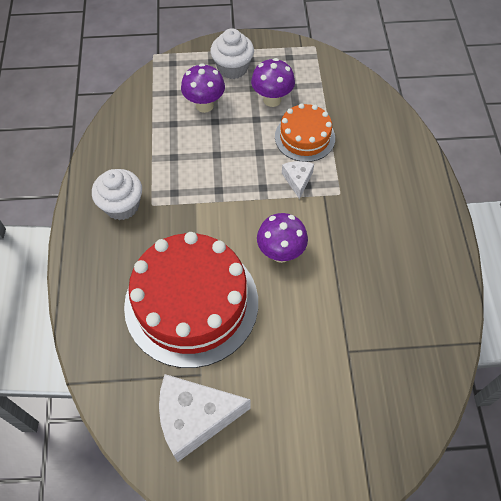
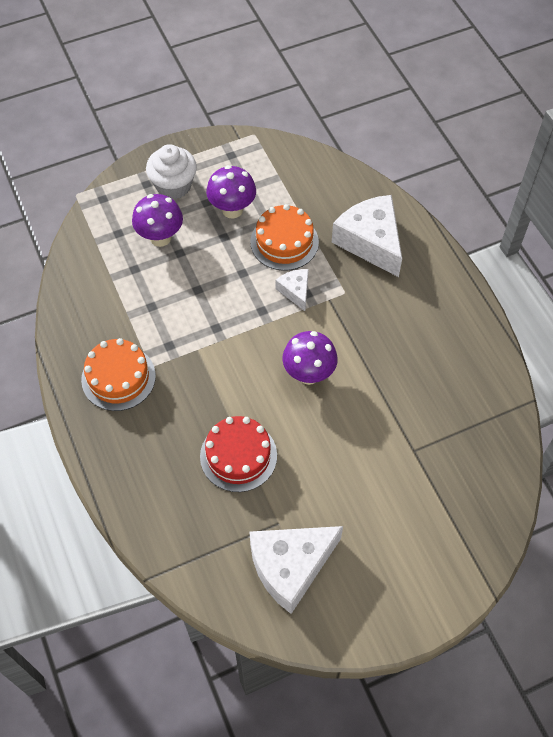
camera: 20 degrees left, 0 degrees up
(122, 206) = (118, 377): white cupcake -> orange cake
(191, 303) = (238, 456): red cake -> red cake, size x0.53
(379, 158) = (371, 242): none -> white cheese

